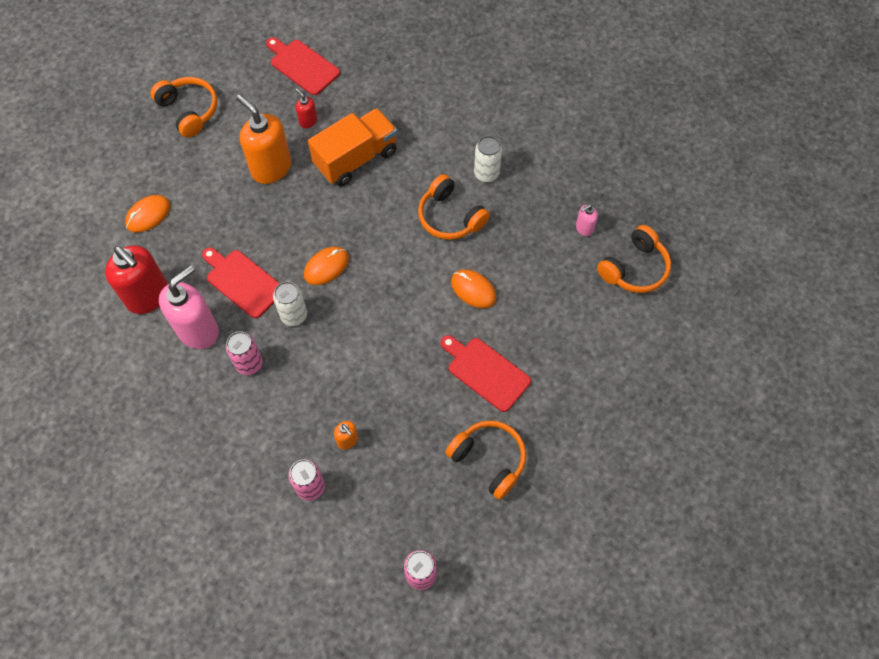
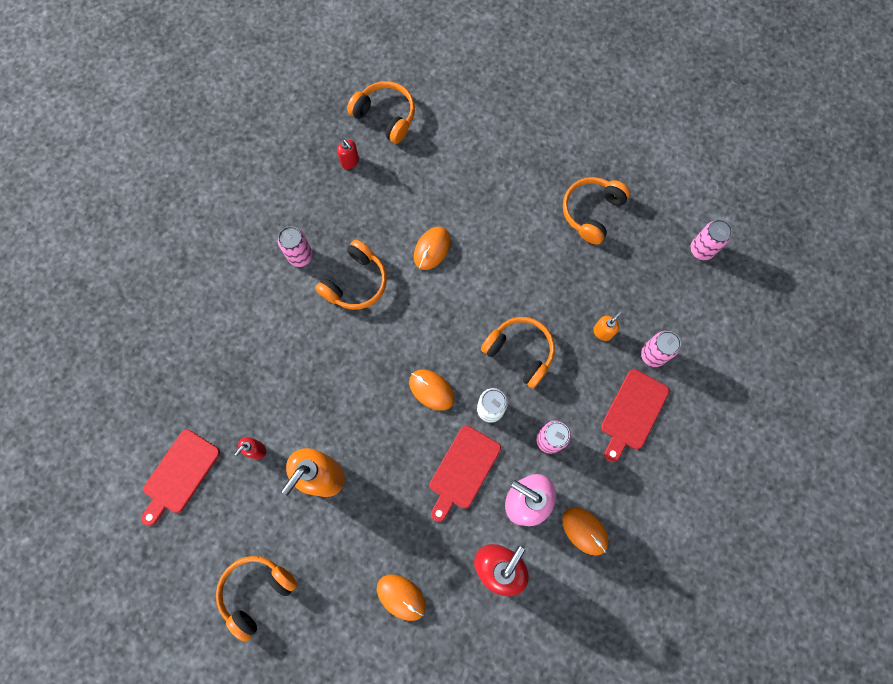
camera: 100 degrees left, 10 degrees up
(153, 379) = (585, 531): none -> orange mouse
(345, 354) = (520, 352): none -> orange headphones
(356, 158) = (298, 388): orange truck -> none
(486, 174) = (300, 256): white can -> pink can
(486, 372) = (512, 226): red cutting board -> red cutting board (632, 412)
(584, 228) = (350, 162): pink soap dispenser -> red soap dispenser

